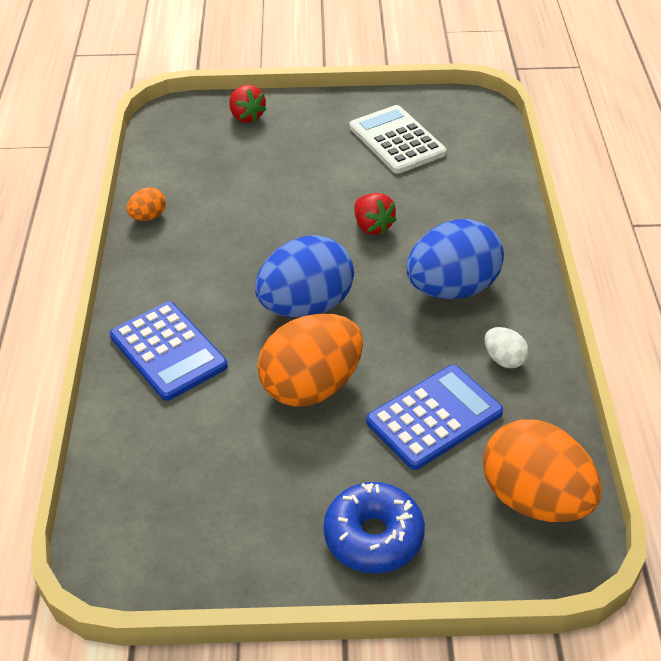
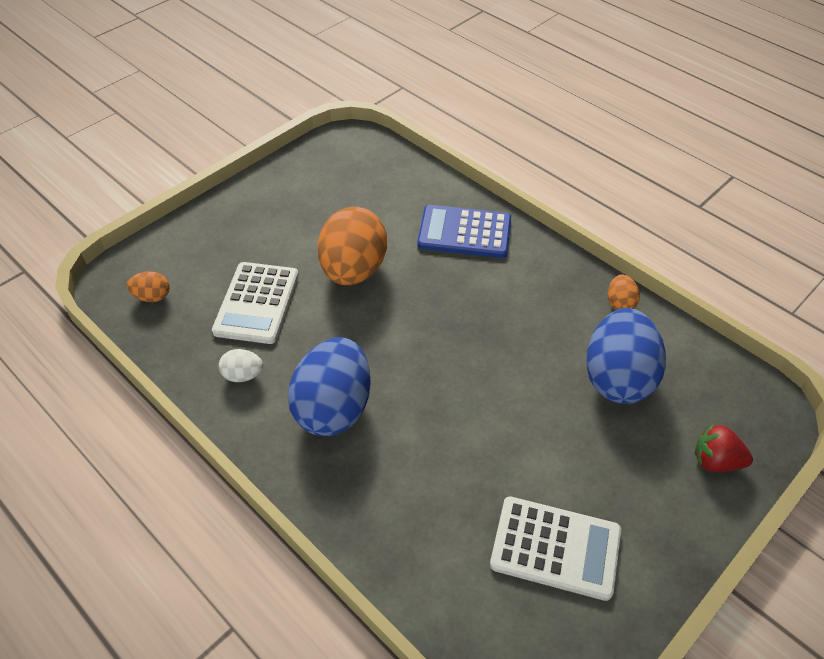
camera: 135 degrees right, 5 degrees up
(306, 306) = (422, 317): blue egg -> blue egg (617, 378)
(372, 226) = (456, 421): red strawberry -> none
(373, 536) = (233, 222): blue donut -> none
(434, 417) = (257, 303): blue calculator -> white calculator
(535, 499) = (152, 297): orange egg -> orange egg, size x0.44

